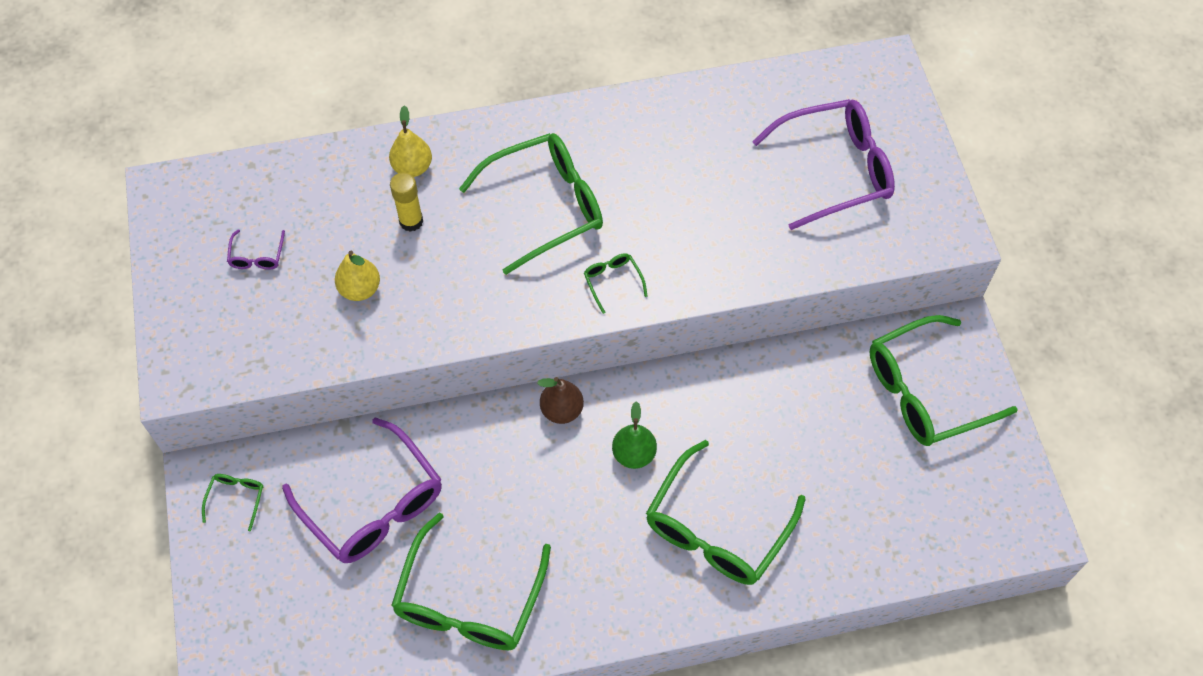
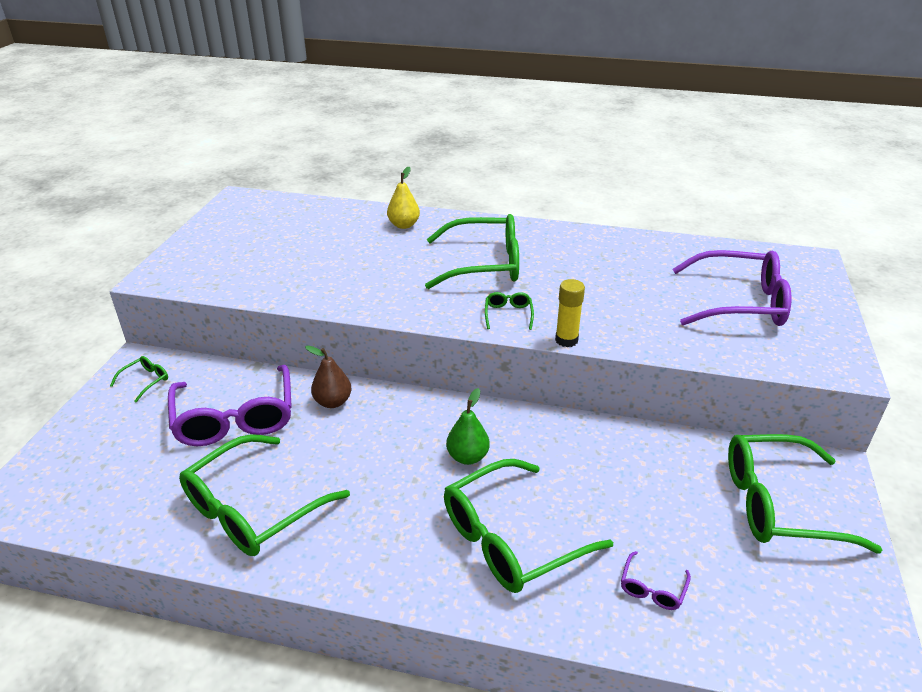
camera: 25 degrees right, 25 degrees down
(257, 256) = (264, 238): purple glasses -> purple glasses (652, 588)
(360, 289) = (316, 269): yellow pear -> none
(411, 221) = (381, 248): yellow glue stick -> yellow glue stick (566, 340)
(562, 410) = (426, 408): brown pear -> brown pear (333, 402)

